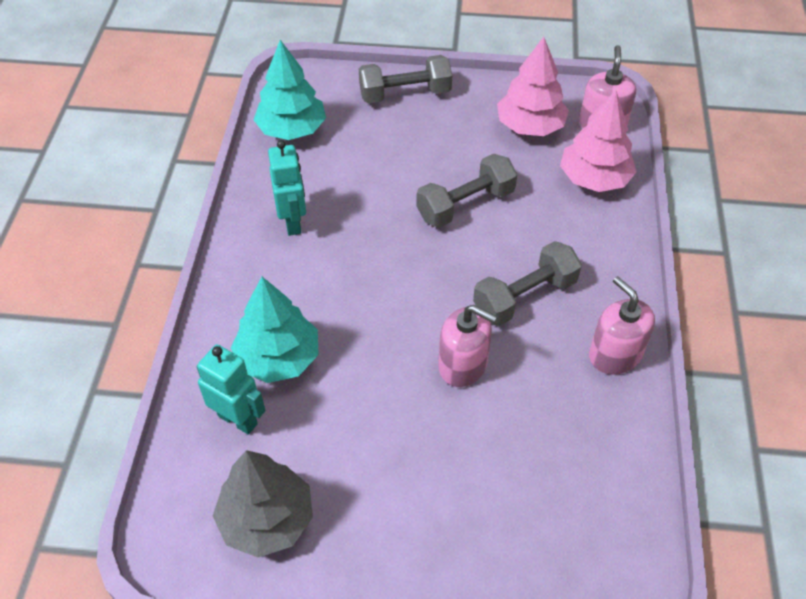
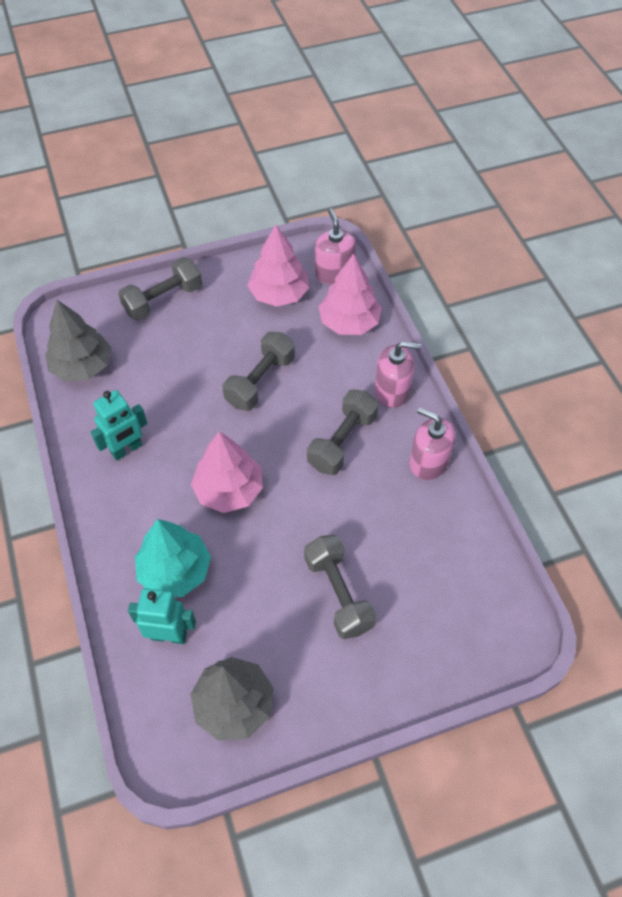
camera: 25 degrees left, 5 degrees up
(292, 129) = (82, 366): turquoise tree -> grey tree
(293, 222) = (127, 449): turquoise robot -> turquoise robot turned 90 degrees clockwise
(376, 299) = (229, 490): none -> pink tree
(439, 453) = (338, 594): none -> grey dumbbell
(463, 364) = (322, 516): pink soap dispenser -> pink soap dispenser (392, 391)

